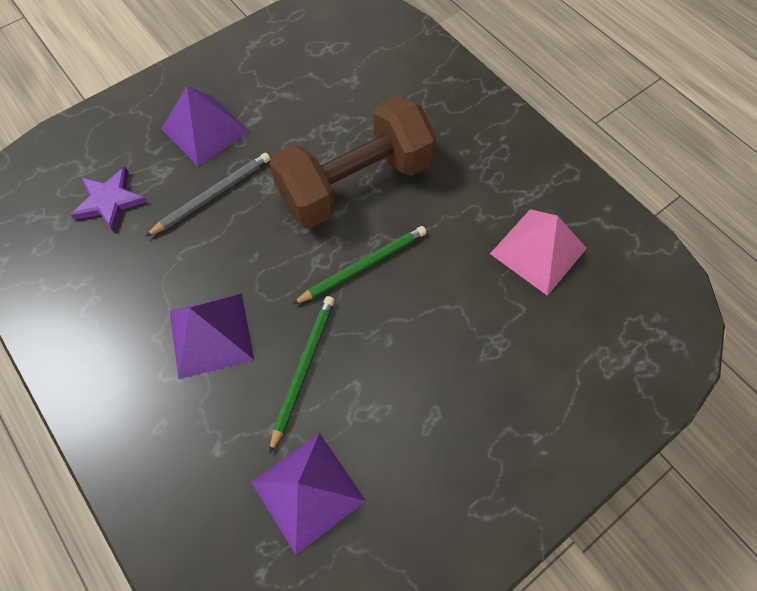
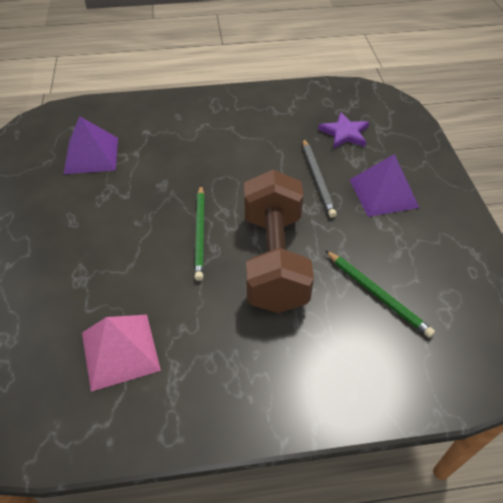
camera: 120 degrees right, 15 degrees down
(211, 335) = (213, 148): purple pyramid -> none
(303, 369) = (157, 177): green pencil -> green pencil (377, 294)

